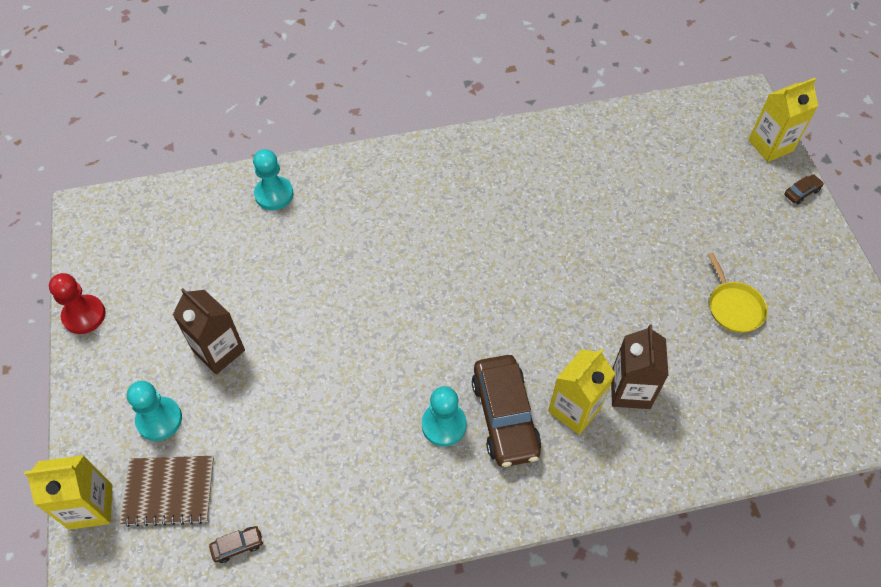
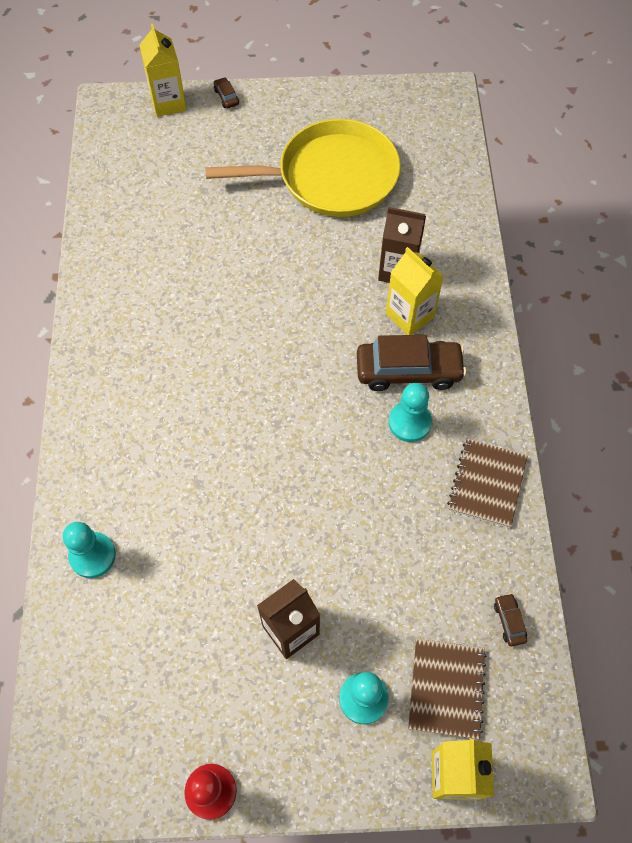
camera: 80 degrees left, 5 degrees up
(386, 510) = (487, 484): none -> brown notebook
(734, 307) = (331, 176): yellow pan -> yellow pan, size x2.34

